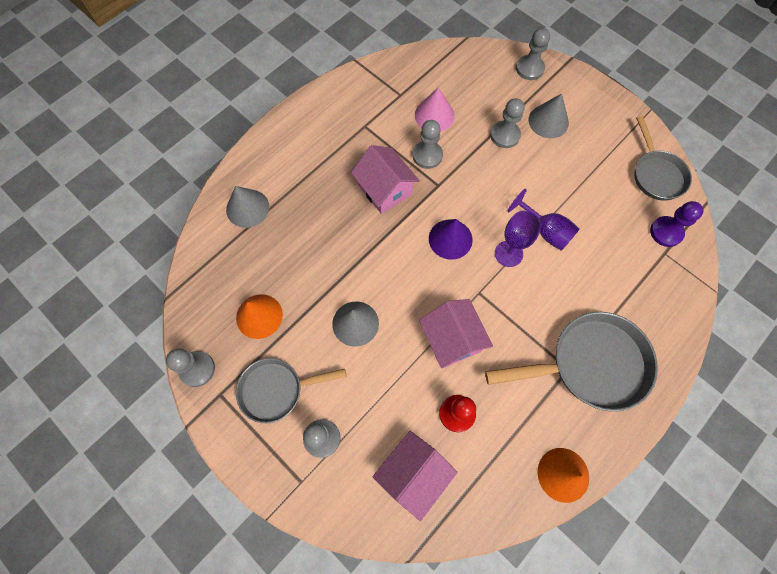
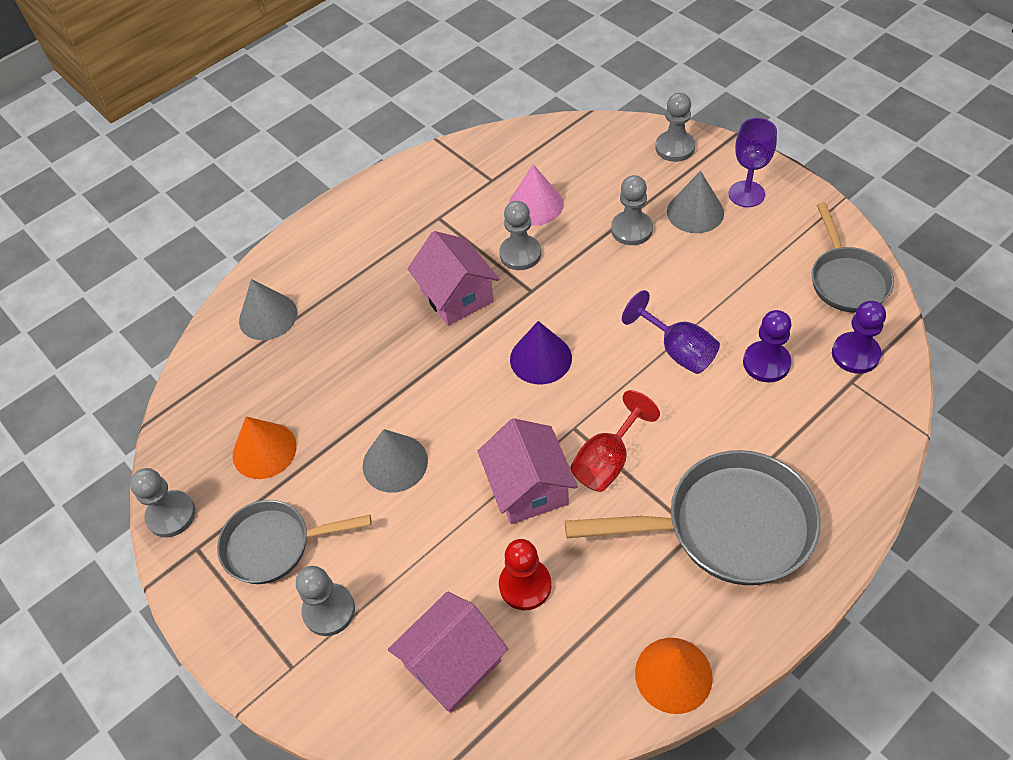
camera: 10 degrees right, 15 degrees down
(504, 317) = (607, 461): none -> red goblet
(508, 253) = (622, 378): purple goblet -> purple goblet (746, 194)
(606, 240) = (766, 363): none -> purple pawn

